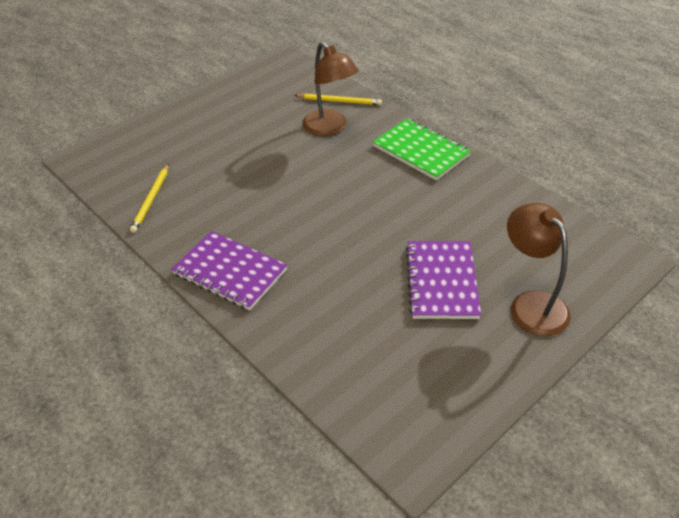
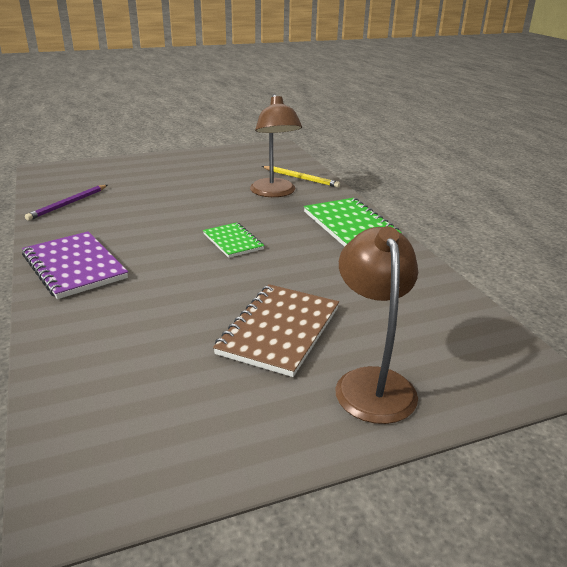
camera: 20 degrees right, 15 degrees down
(151, 200) = (68, 204): yellow pencil -> purple pencil
(339, 200) = (233, 241): none -> green notebook
(441, 281) = (279, 331): purple notebook -> brown notebook

